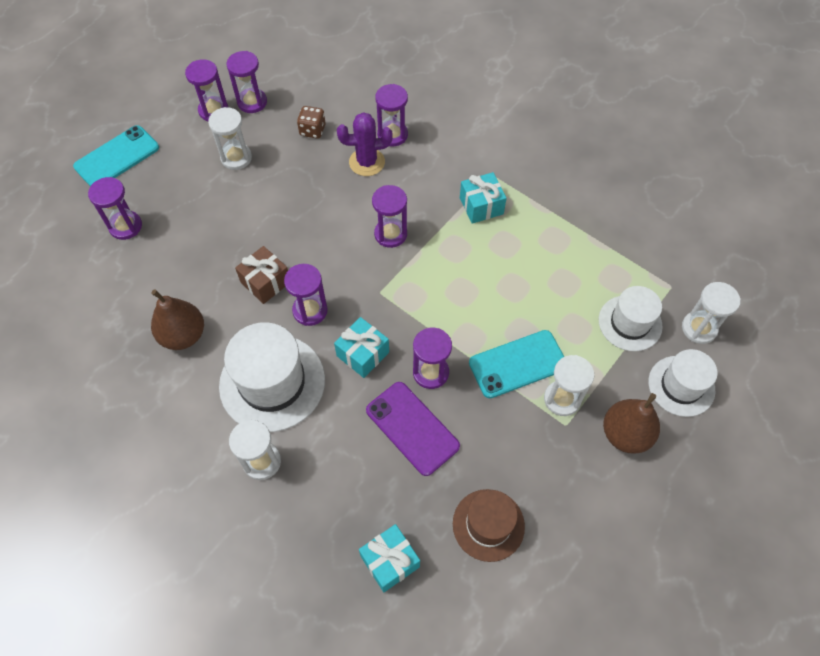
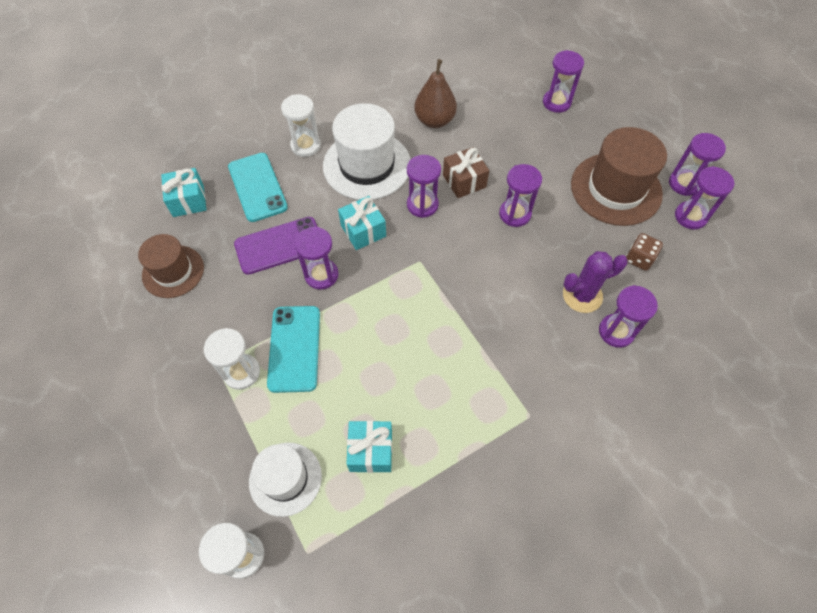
camera: 110 degrees right, 0 degrees up
(117, 157) = (637, 107): turquoise phone -> turquoise phone (257, 187)
(236, 158) = (616, 189): white hourglass -> brown hat
(367, 162) = (582, 295): purple cactus -> purple cactus turned 60 degrees clockwise
(390, 234) = (482, 289): purple hourglass -> purple hourglass (515, 214)
(481, 206) = (490, 387): turquoise gift -> turquoise gift (371, 451)
(625, 434) = (179, 413): brown pear -> none
(681, 386) = (193, 495): white hat -> none

